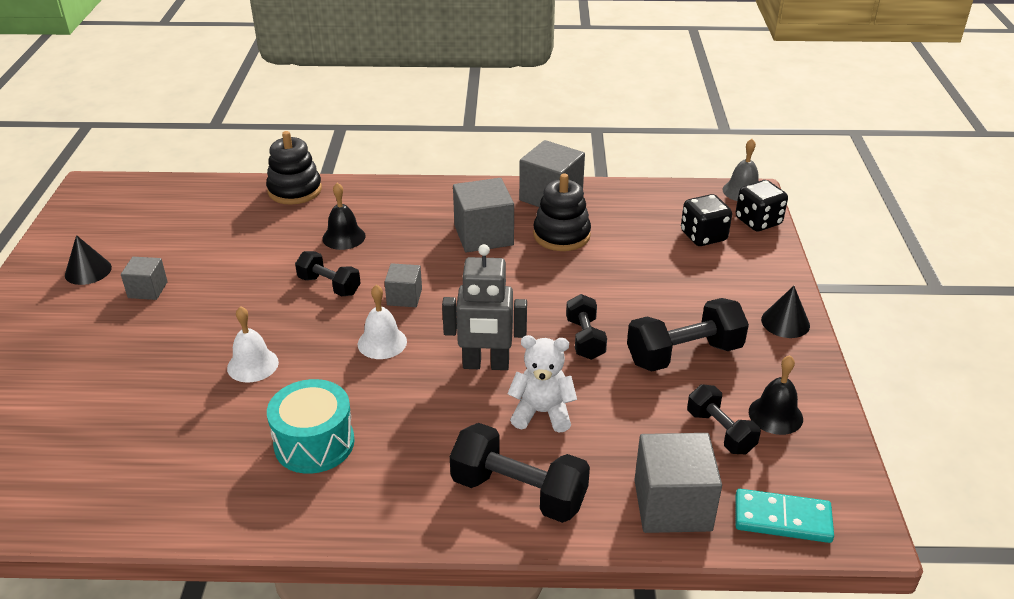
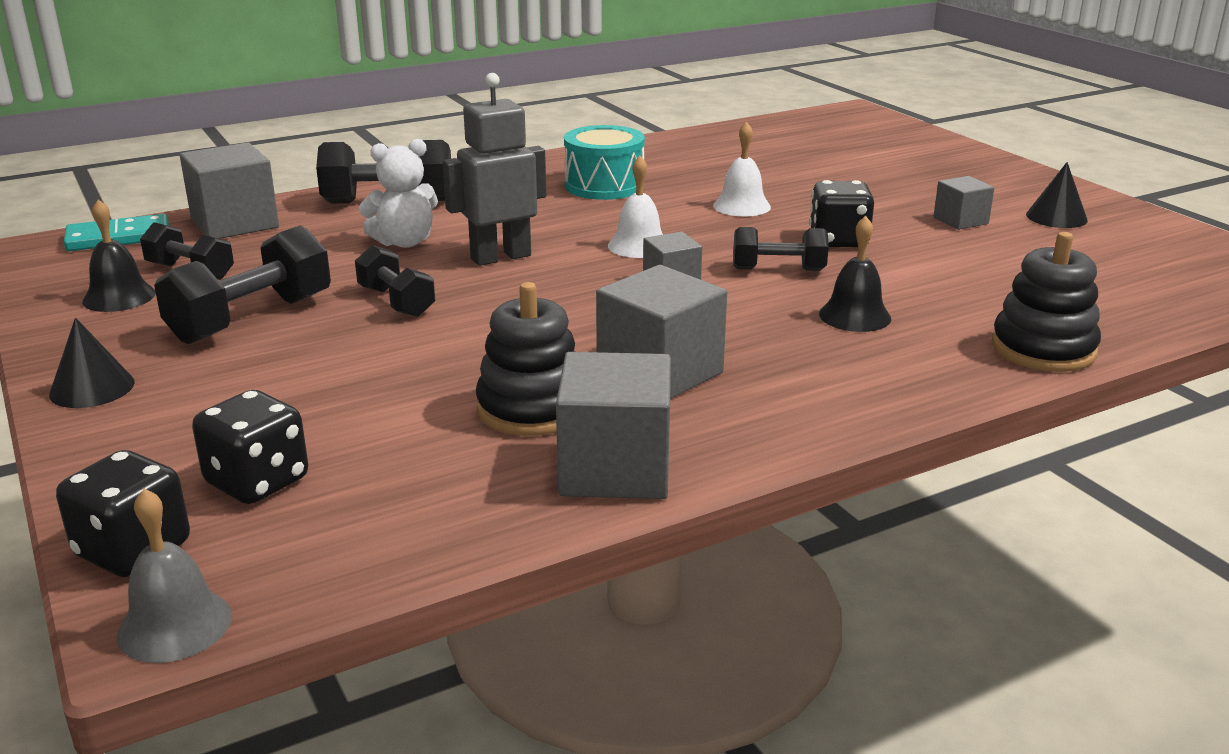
camera: 150 degrees right, 10 degrees down
(253, 299) = (838, 240): none -> black dice

